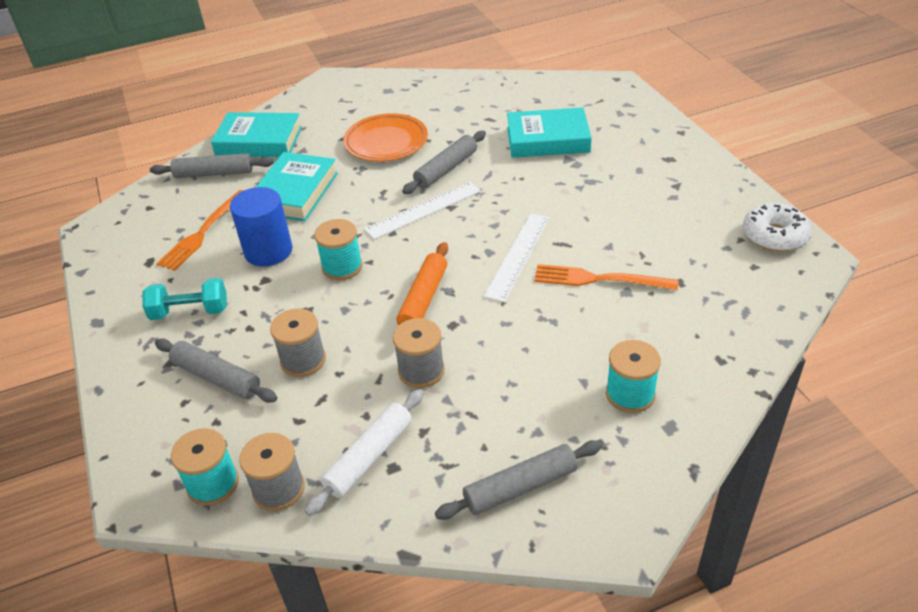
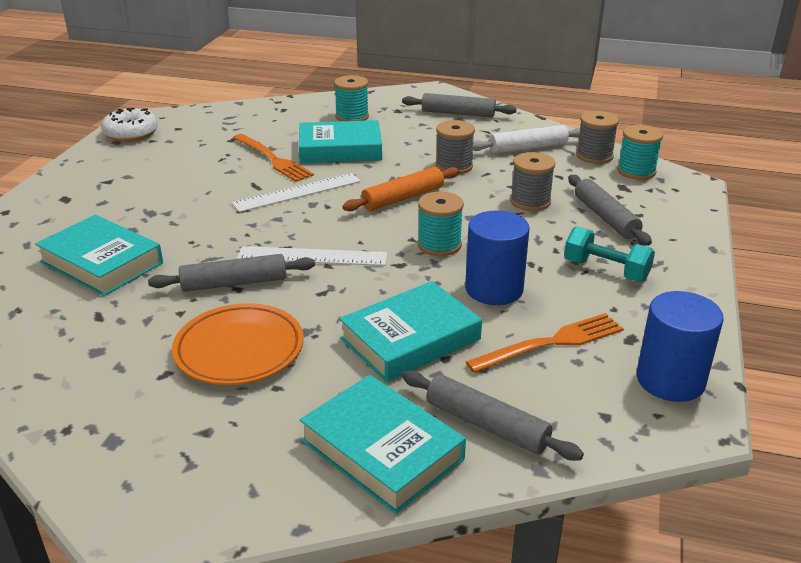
camera: 145 degrees left, 10 degrees down
(114, 245) = (670, 380): none -> blue cylinder
(562, 330) = (340, 149): none -> turquoise book

